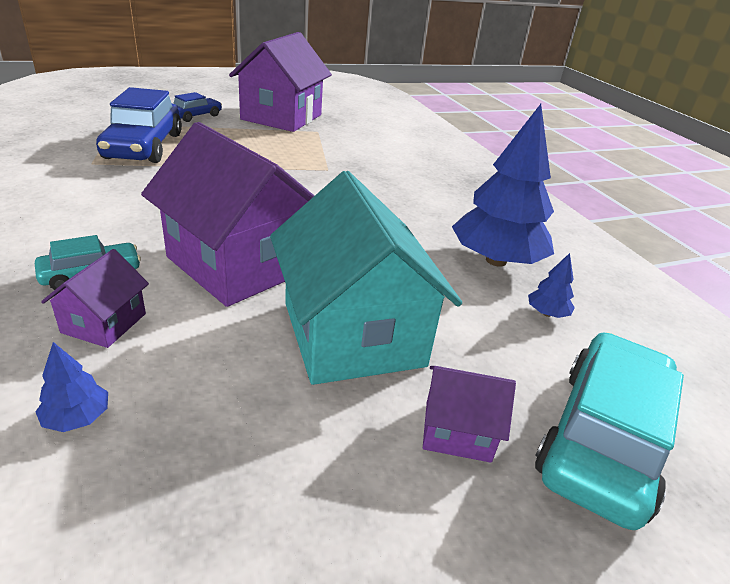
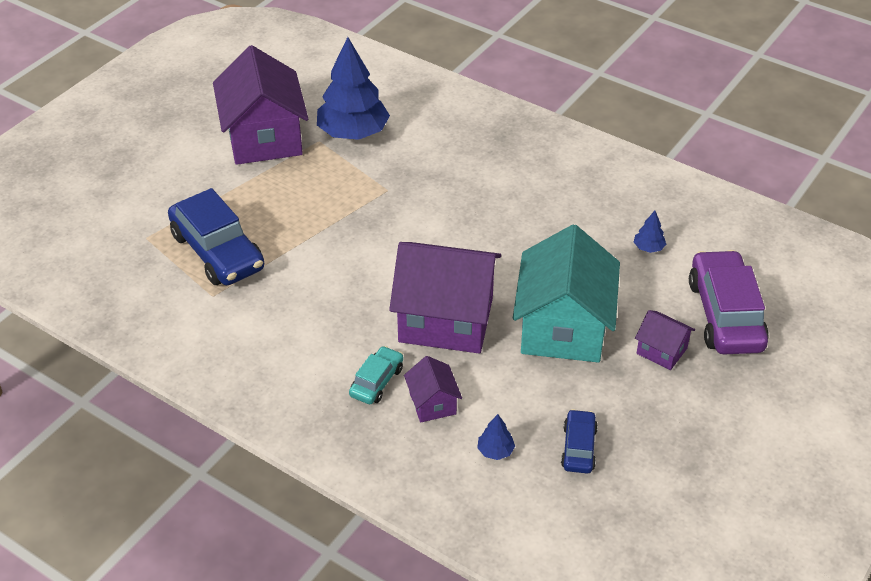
camera: 30 degrees left, 10 degrees up
(195, 116) = (192, 184): blue car -> blue car (578, 448)
(353, 334) = (563, 328): turquoise house -> turquoise house turned 60 degrees clockwise
(457, 431) = (661, 351): purple house -> purple house turned 60 degrees clockwise
(496, 260) = (588, 219): blue tree -> blue tree (353, 133)
(603, 439) = (725, 315): turquoise car -> purple car

